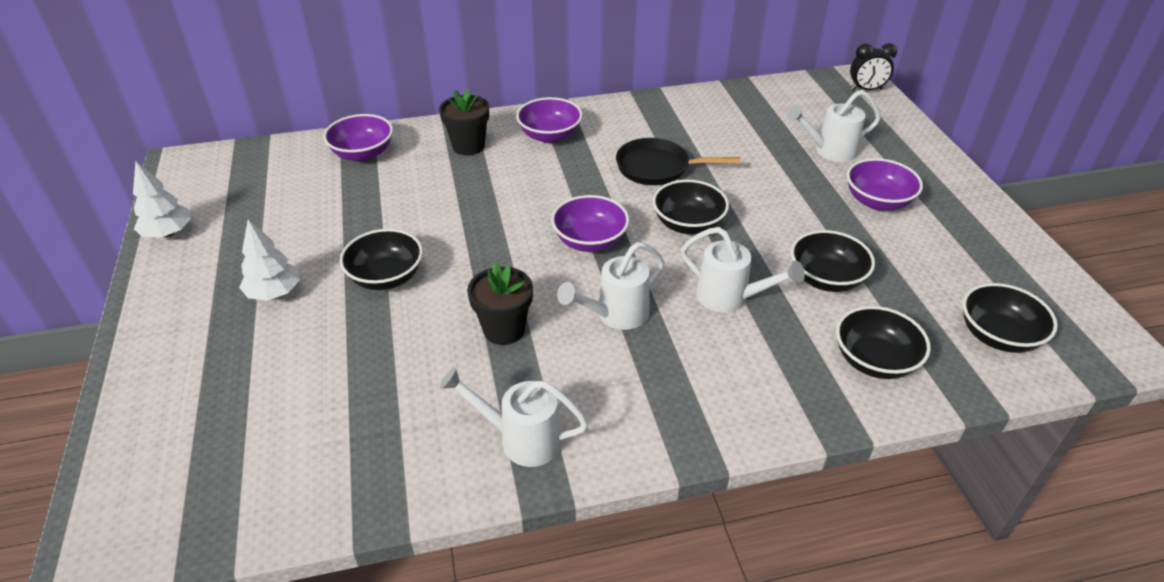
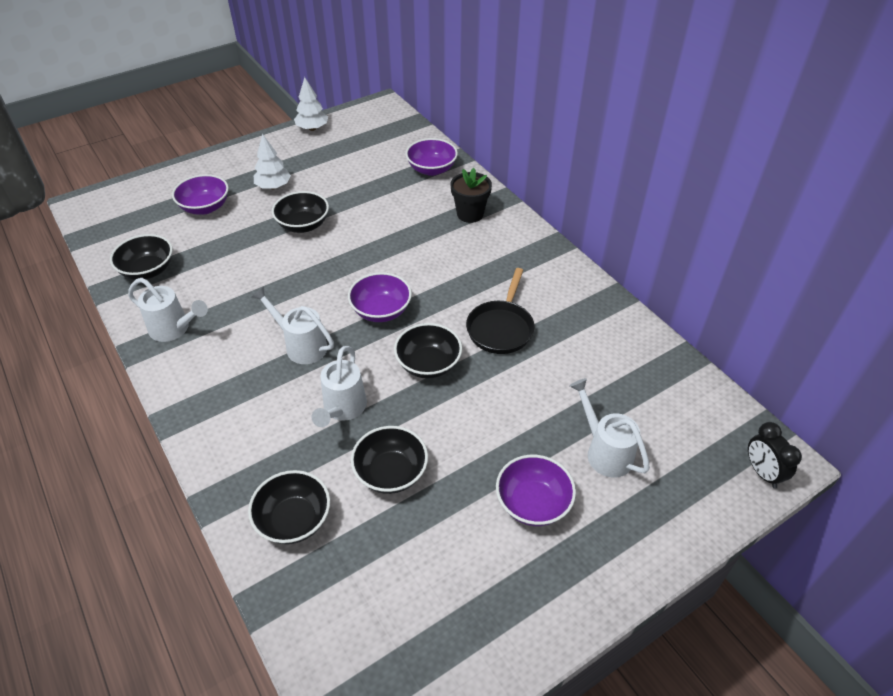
camera: 70 degrees right, 5 degrees up
(504, 329) = (269, 293): black flower pot -> none
(522, 439) = (174, 329): white watering can -> white watering can turned 120 degrees clockwise
(550, 136) = (510, 252): purple bowl -> purple bowl (205, 207)
(657, 168) = (501, 328): black pan -> black pan turned 150 degrees counterclockwise
(997, 336) = (354, 623): black bowl -> black bowl (148, 270)

